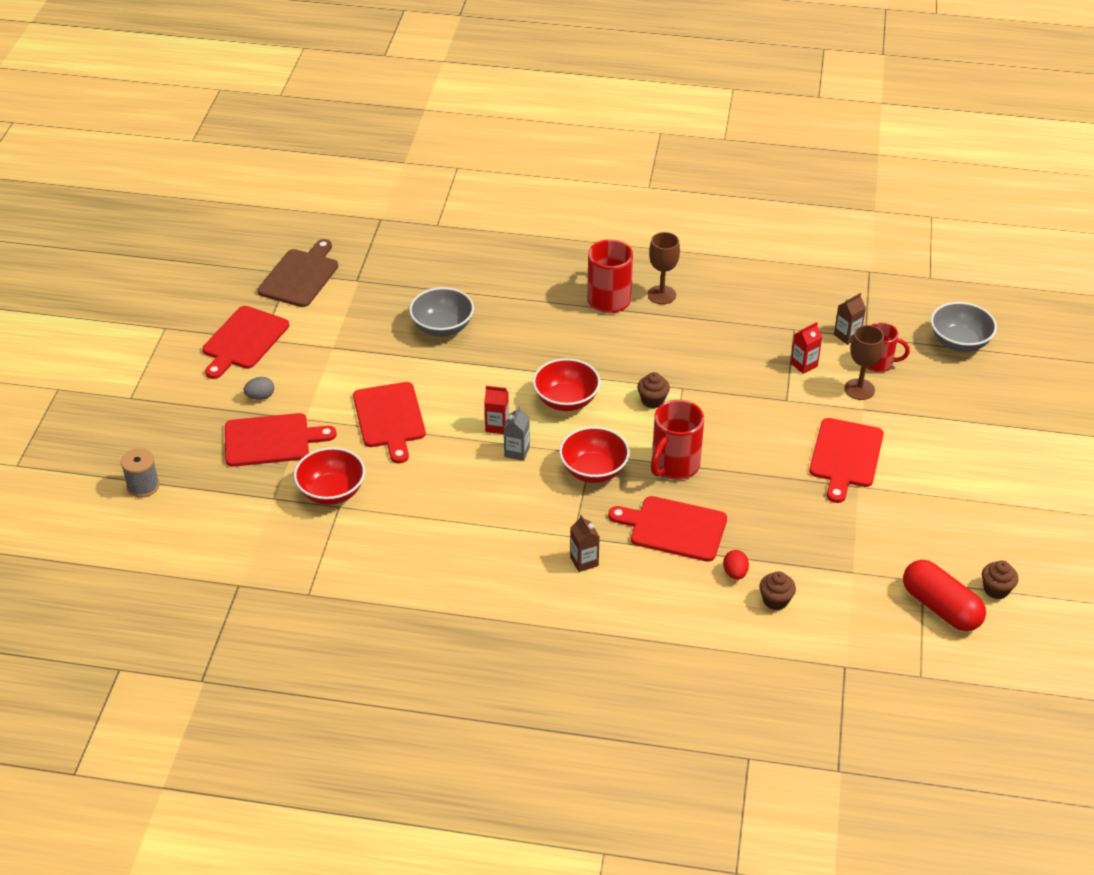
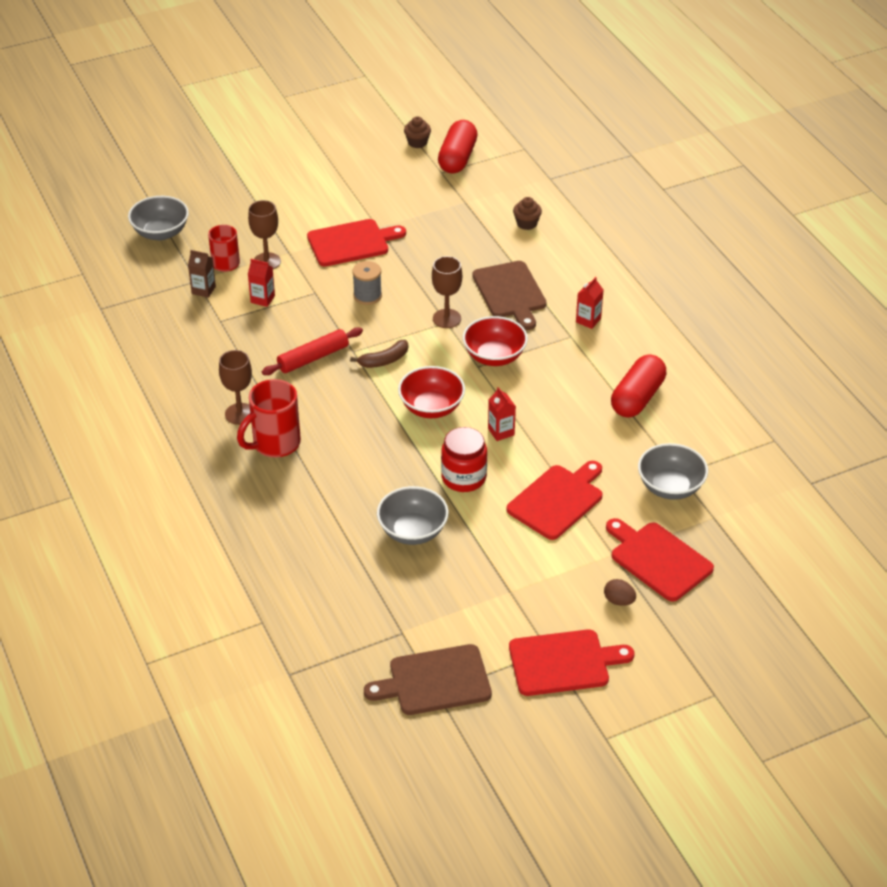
camera: 125 degrees left, 0 degrees up
(143, 486) = (792, 608): grey spool -> grey spool (367, 295)
(260, 397) = (619, 601): grey egg -> brown egg
(331, 492) = (670, 487): red bowl -> grey bowl
(451, 534) = (637, 398): none -> red capsule
(468, 380) = (463, 477): none -> red jar
(517, 452) = (517, 406): grey carton -> none
(584, 561) = (588, 320): brown carton -> red carton
(652, 400) = (384, 360): brown cupcake -> brown banana
(674, 466) = (446, 318): red mug -> brown goblet
(674, 528) = (510, 292): red cutting board -> brown cutting board
(694, 361) = (313, 358): none -> red rolling pin
(735, 573) = (522, 249): red egg -> none

